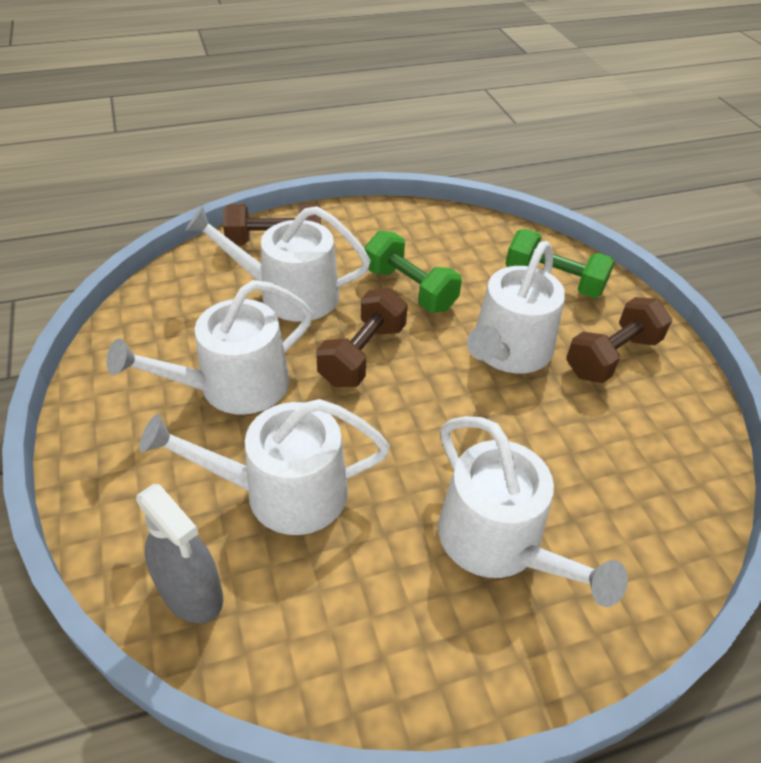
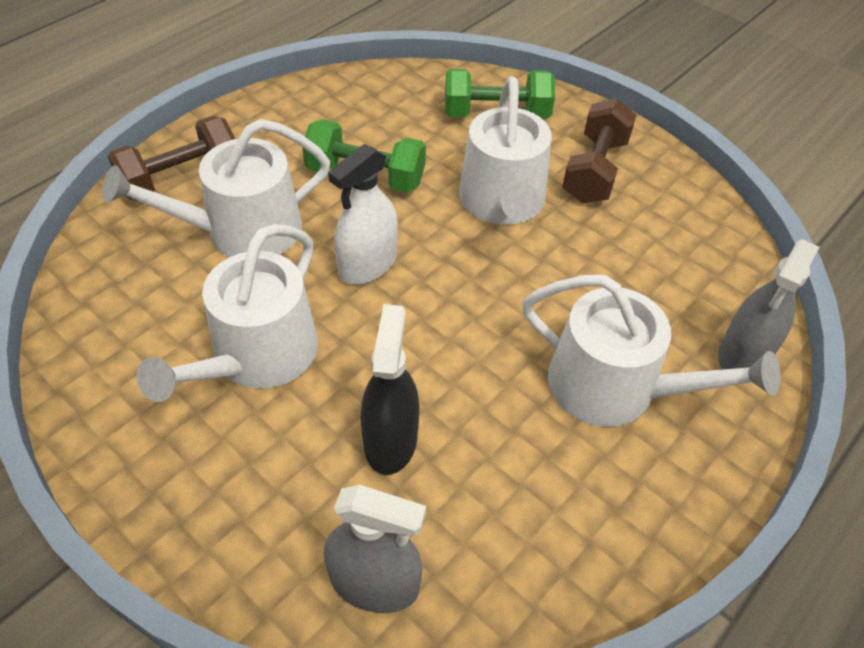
camera: 30 degrees left, 5 degrees up
(282, 492) = (390, 440): white watering can -> black spray bottle
(363, 355) = (368, 264): brown dumbbell -> white spray bottle
(646, 573) = (743, 355): none -> grey spray bottle

